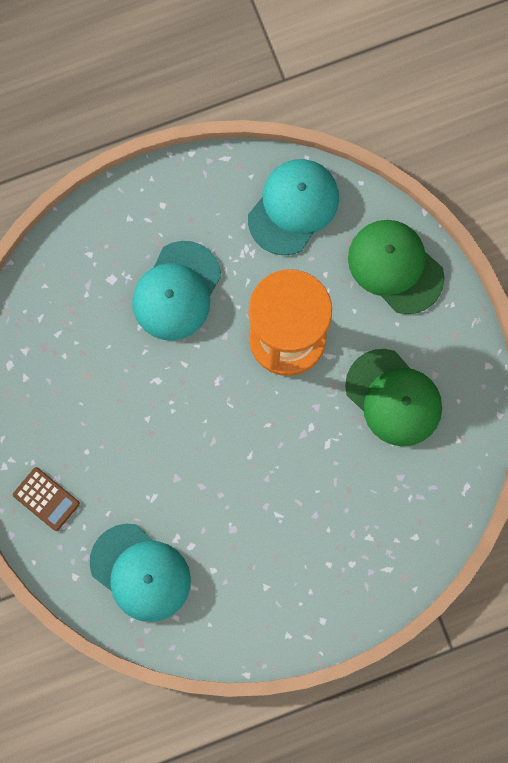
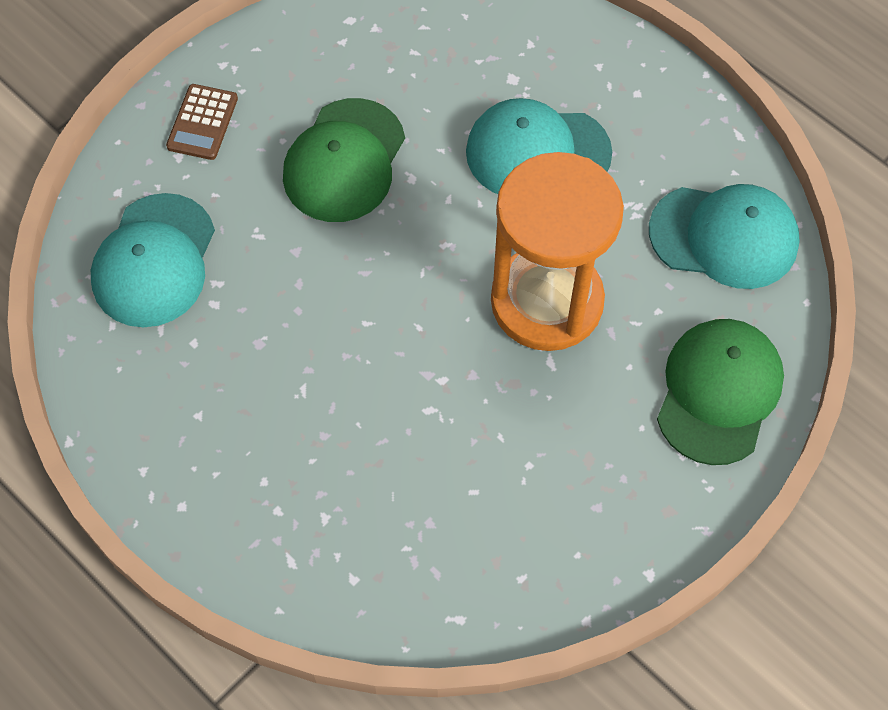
camera: 65 degrees right, 15 degrees down
(394, 398) = (536, 467): green cap -> green cap (344, 161)

